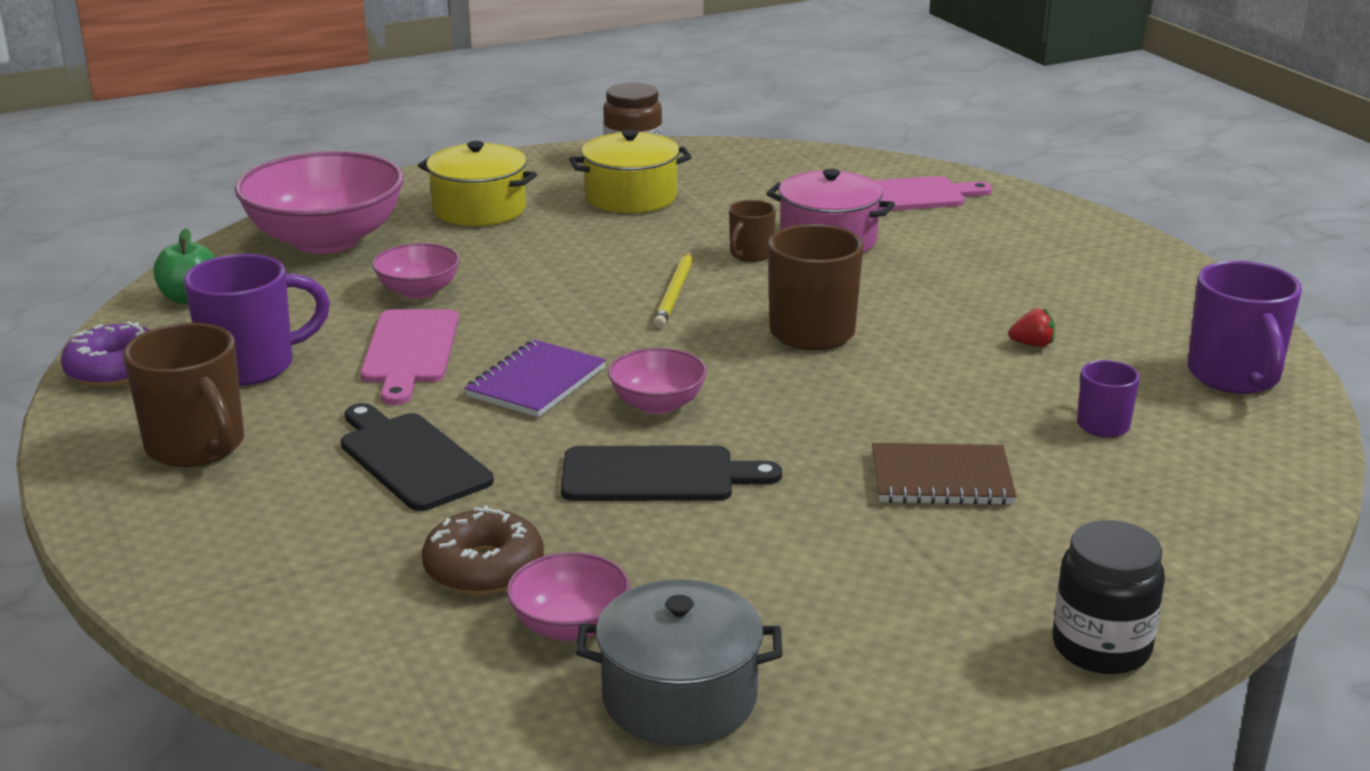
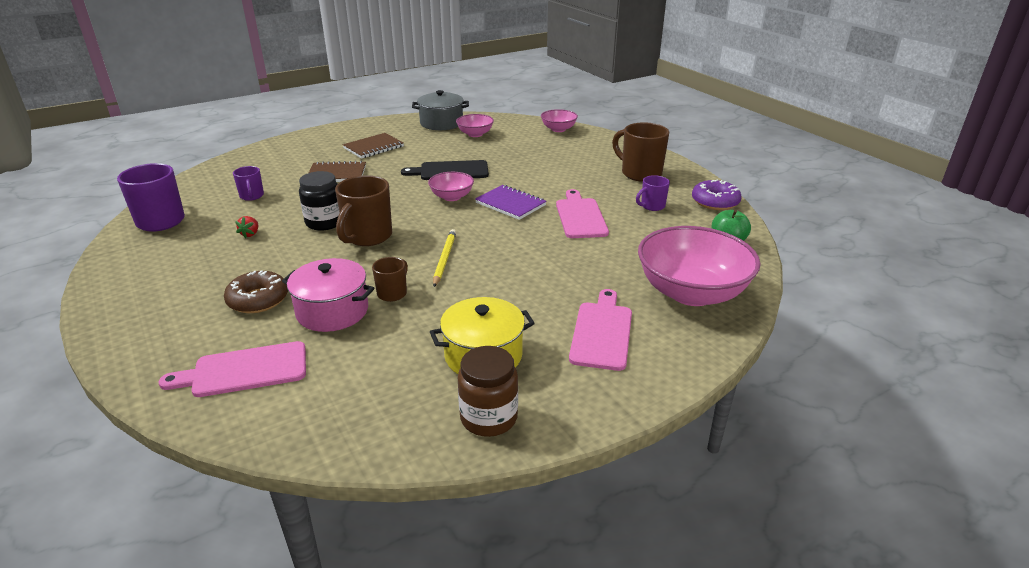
camera: 175 degrees right, 5 degrees up
(252, 366) = (652, 206): purple mug -> purple mug, size x0.55
(411, 459) = (550, 173): black cutting board -> none
(418, 291) = (600, 253): pink bowl -> pink bowl (558, 129)
(479, 209) = (602, 332): yellow pot -> pink cutting board
(484, 568) = (507, 145): brown donut -> brown donut (258, 300)
(536, 382) = (510, 204): purple notebook -> purple notebook turned 75 degrees counterclockwise
(881, 576) = (373, 147): none -> brown notebook
(1032, 344) = (250, 234): red strawberry -> red strawberry turned 75 degrees counterclockwise
(1101, 647) = (314, 135): black jar -> black jar (324, 222)

